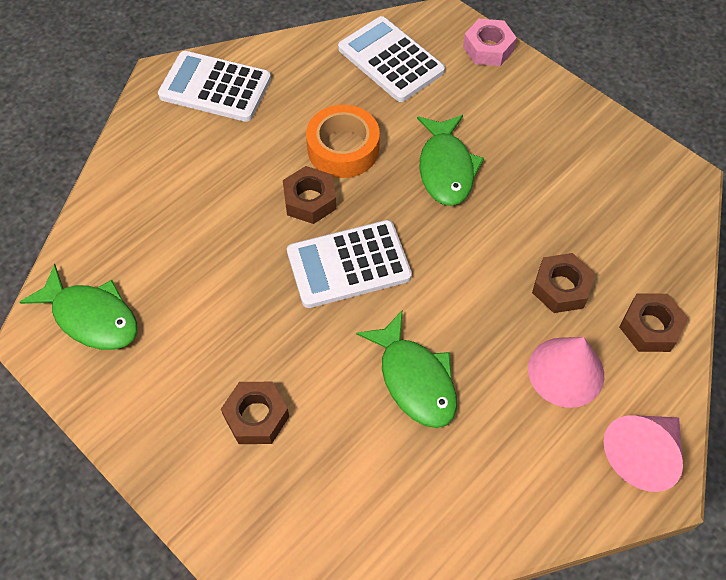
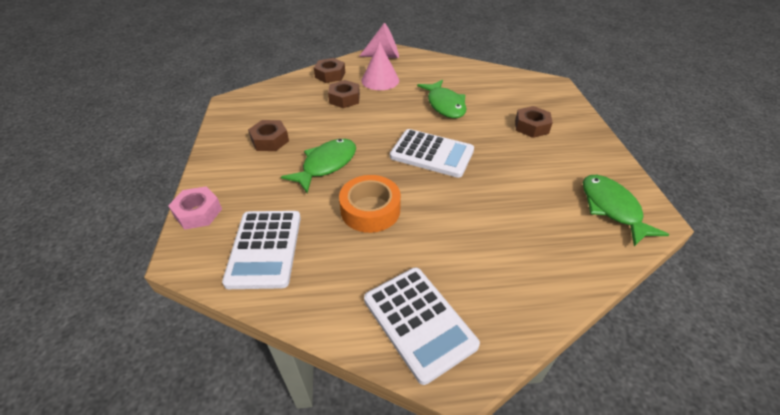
camera: 140 degrees left, 15 degrees down
(310, 200) = (422, 194): brown nut -> brown nut (270, 140)
(414, 379) = (444, 105): green fish -> green fish turned 150 degrees clockwise

